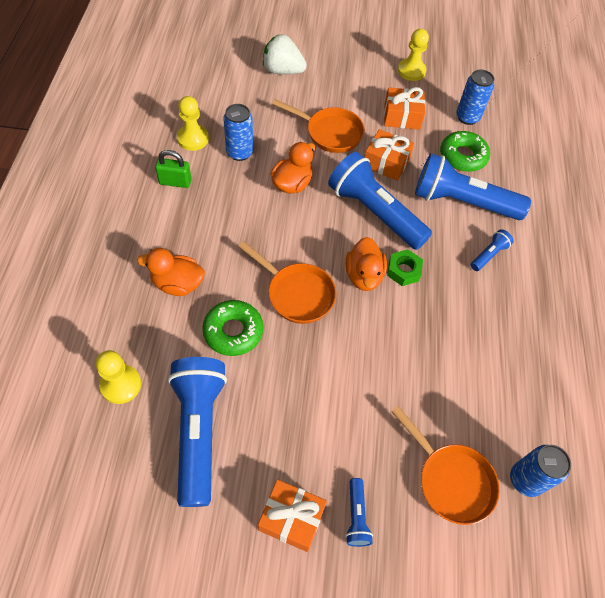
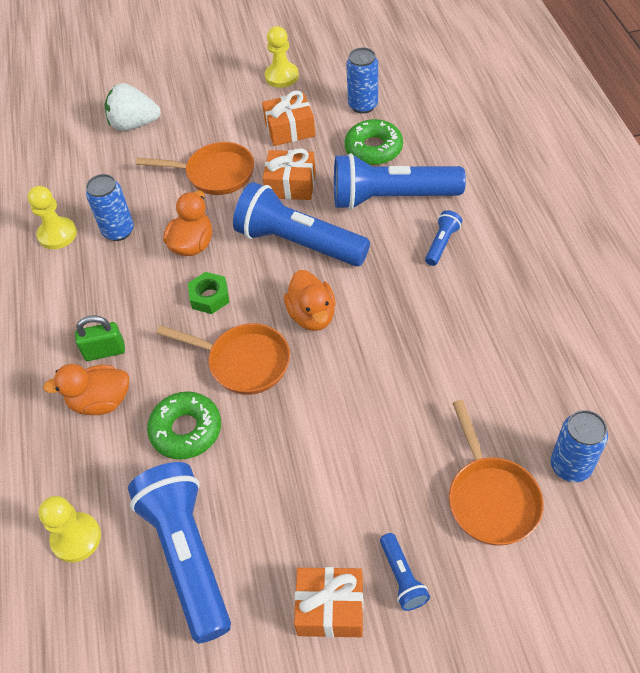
camera: 10 degrees left, 5 degrees down
(175, 182) = (55, 289): green padlock -> green padlock (105, 351)
(403, 271) = (354, 294): green nut -> green nut (209, 297)
(451, 480) = (491, 498): orange pan -> orange pan turned 45 degrees clockwise

